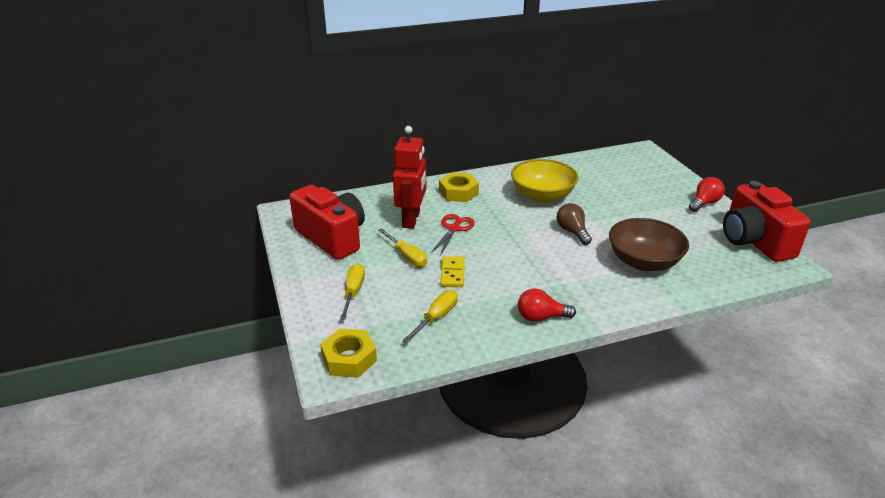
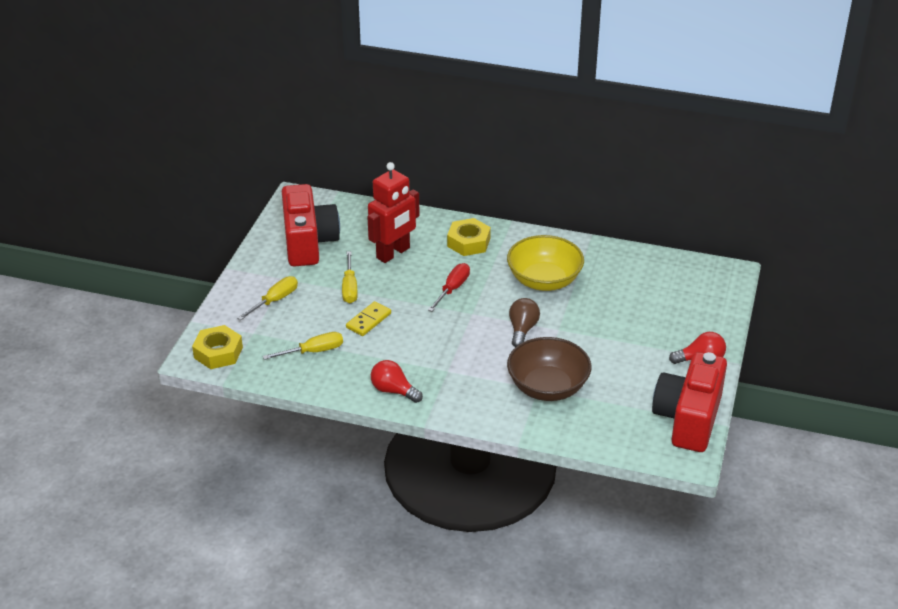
camera: 35 degrees right, 5 degrees up
(454, 229) = (419, 279): red scissors -> none
(487, 225) = (452, 289): none -> red screwdriver

